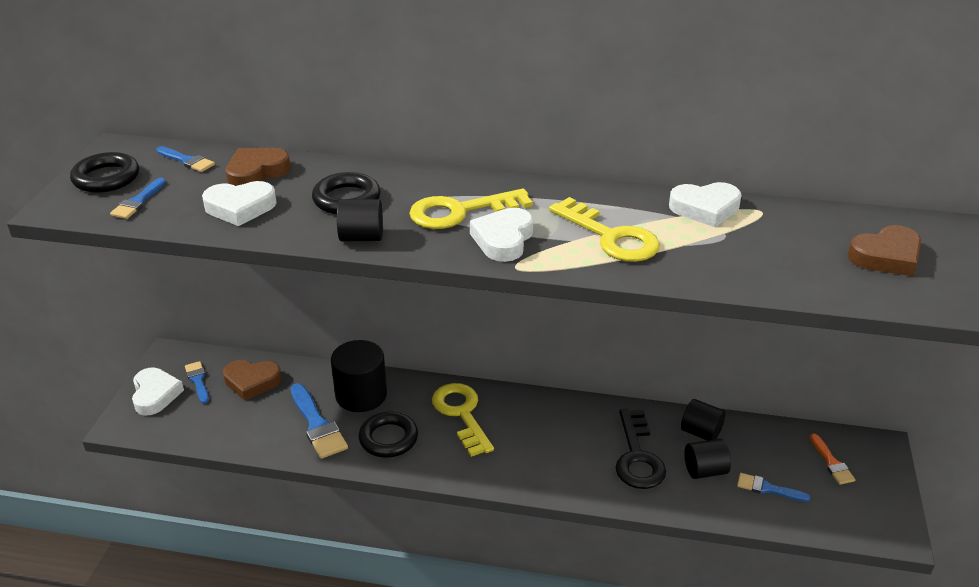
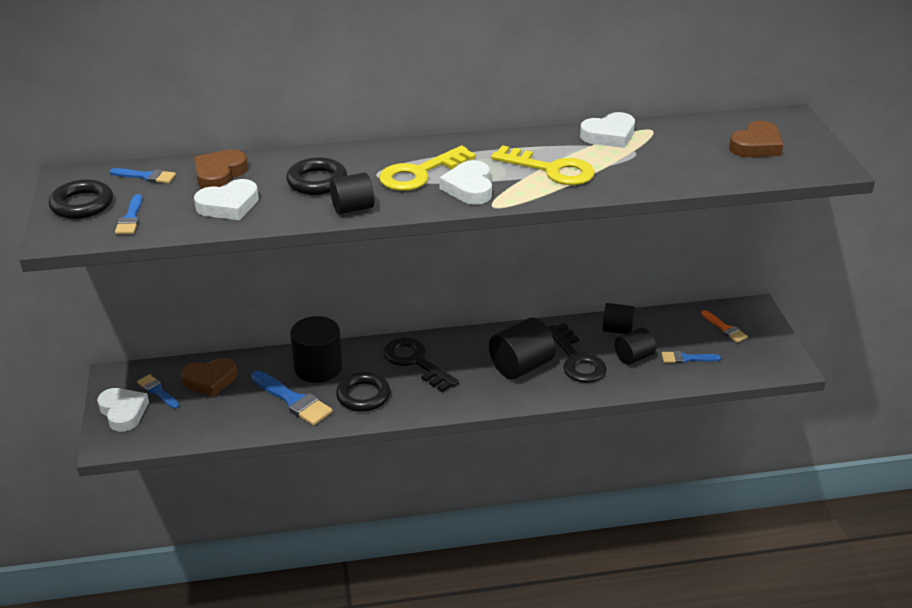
camera: 20 degrees left, 0 degrees up
(461, 414) = (415, 362): yellow key -> black key
(571, 448) = (521, 366): none -> black cylinder

